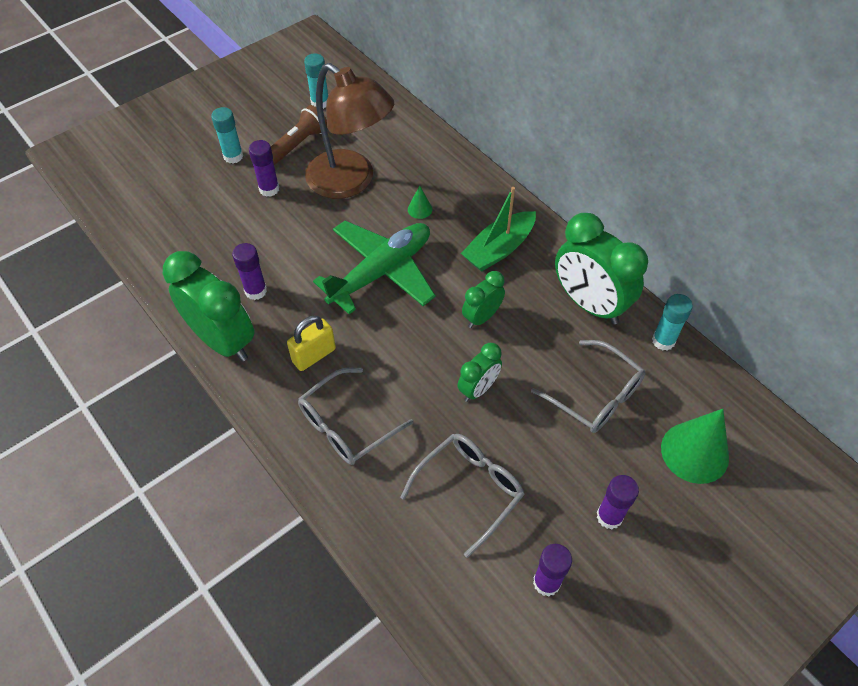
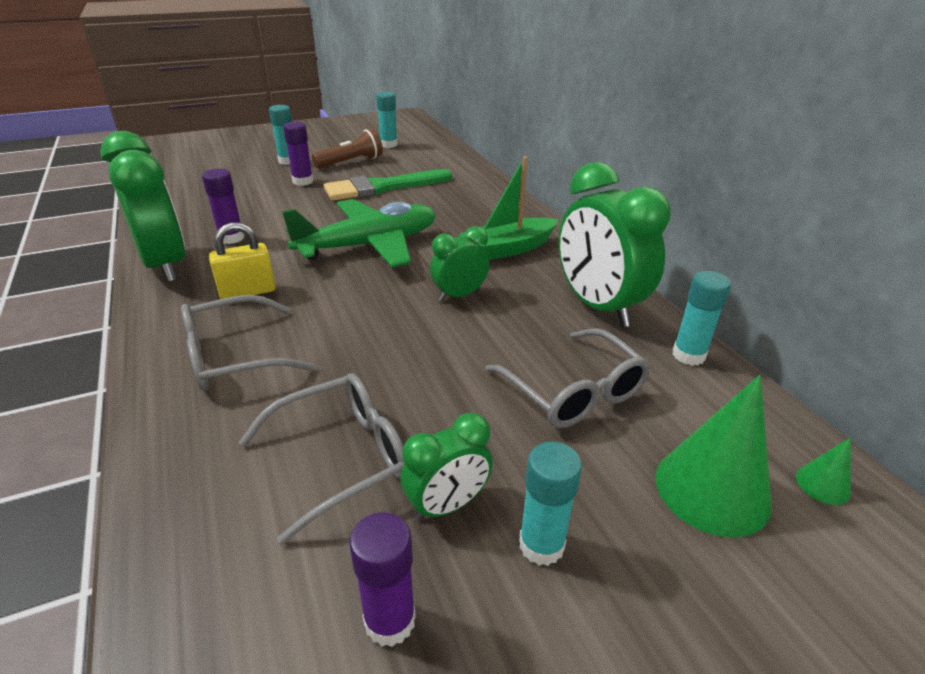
camera: 15 degrees right, 20 degrees down
(351, 182) = (382, 187): brown lamp -> green brush
(420, 209) = (438, 212): green cone -> green cone (822, 484)
(478, 389) = (418, 355): green clock -> green clock (447, 505)
(609, 516) = (541, 545): purple glue stick -> turquoise glue stick

